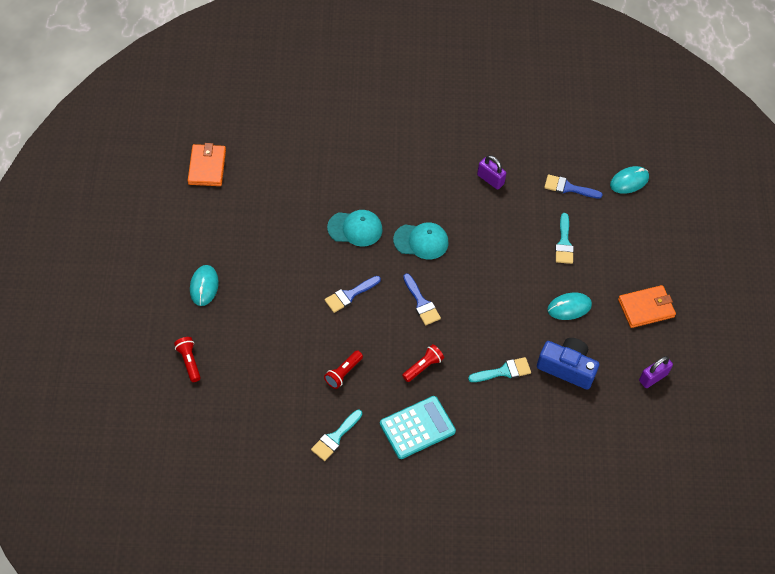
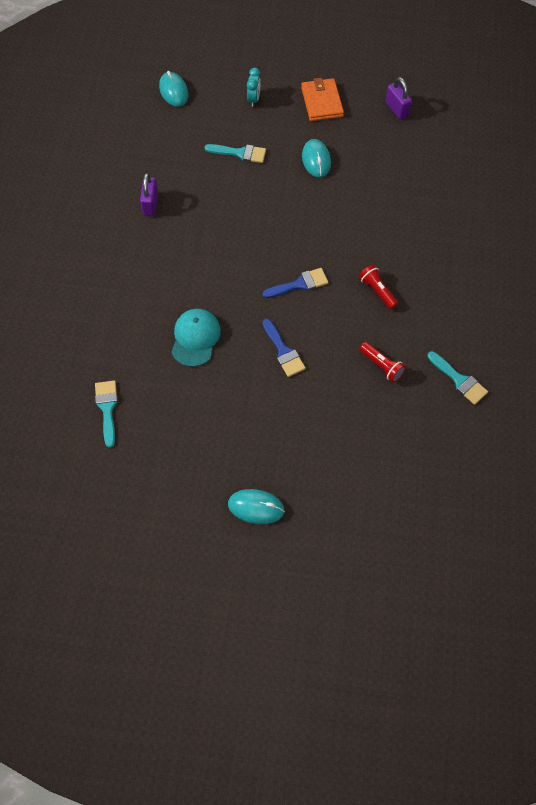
camera: 80 degrees left, 5 degrees up
(189, 361) = (359, 528): red flashlight -> none
(207, 167) = (76, 496): orange wallet -> none
(417, 428) = (448, 303): turquoise calculator -> none
(421, 241) = (221, 276): turquoise cap -> none
(490, 179) = (150, 204): purple padlock -> purple padlock turned 45 degrees counterclockwise
(503, 371) = (385, 222): turquoise brush -> turquoise brush (107, 408)
(567, 368) = (384, 171): blue camera -> none
(568, 188) = (173, 140): blue brush -> none
(634, 248) = (254, 100): none -> turquoise clock

